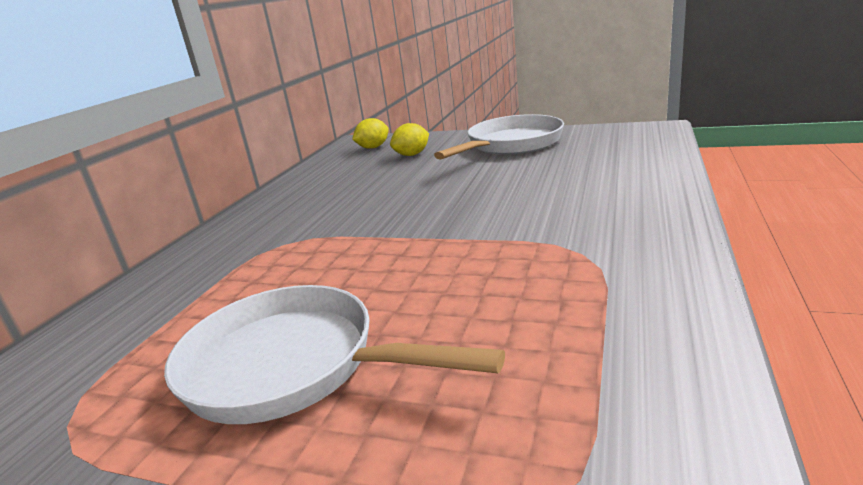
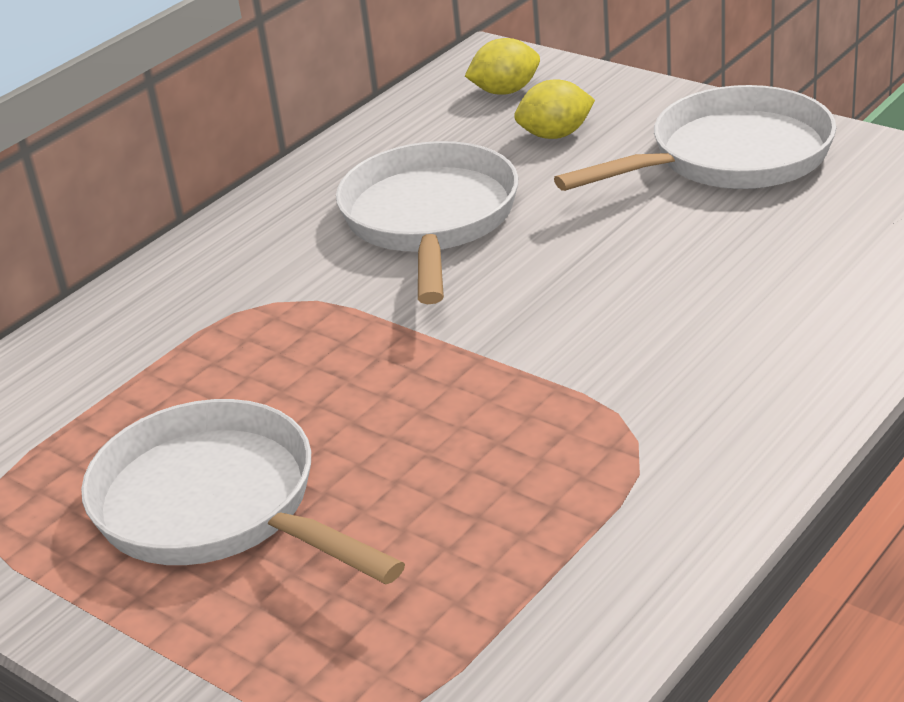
camera: 20 degrees right, 10 degrees up
(364, 194) = (430, 221): none -> white pan

